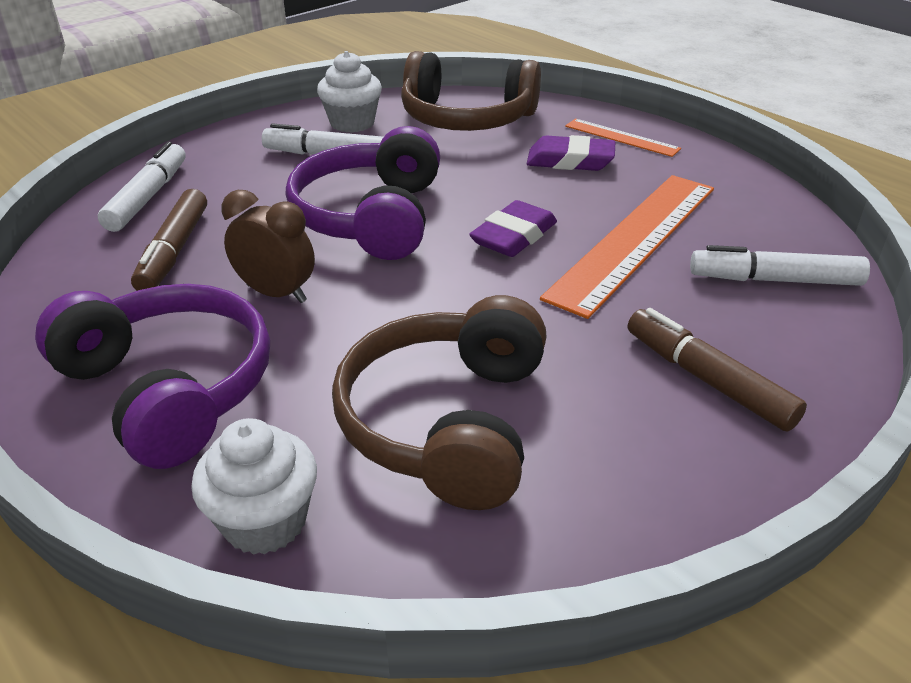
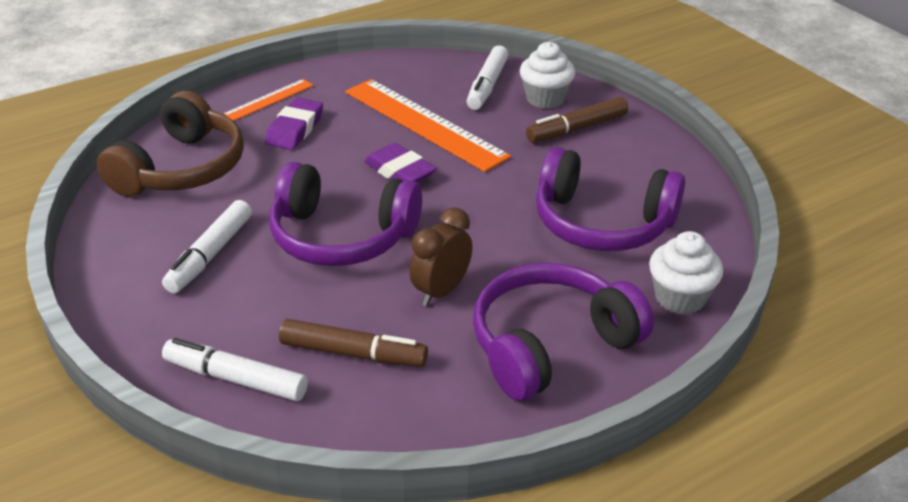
camera: 80 degrees left, 0 degrees up
(352, 123) = (145, 237): white cupcake -> white cupcake (545, 99)
(448, 422) = (602, 223): brown headphones -> purple headphones

